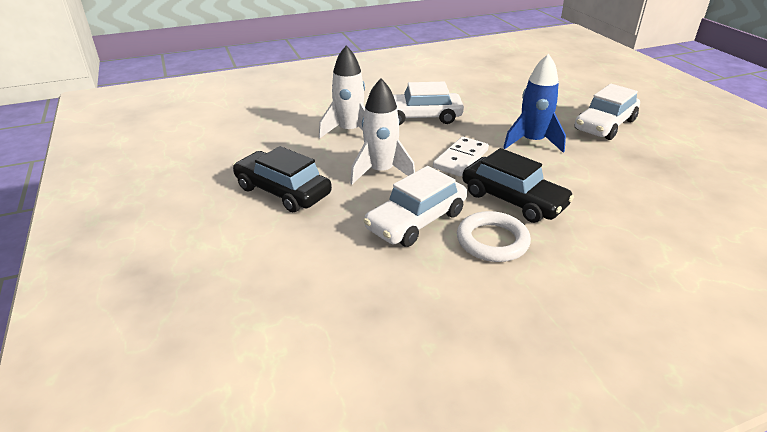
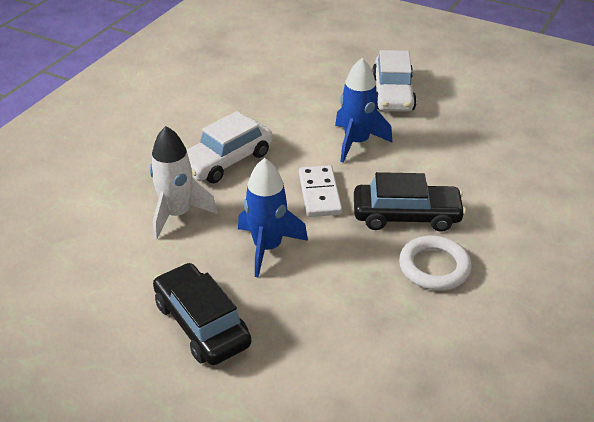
camera: 40 degrees left, 5 degrees up
(283, 191) = (202, 323): black car -> black car turned 60 degrees clockwise
(381, 172) = (267, 247): white rocket -> blue rocket
(416, 220) = (357, 283): white car -> none

